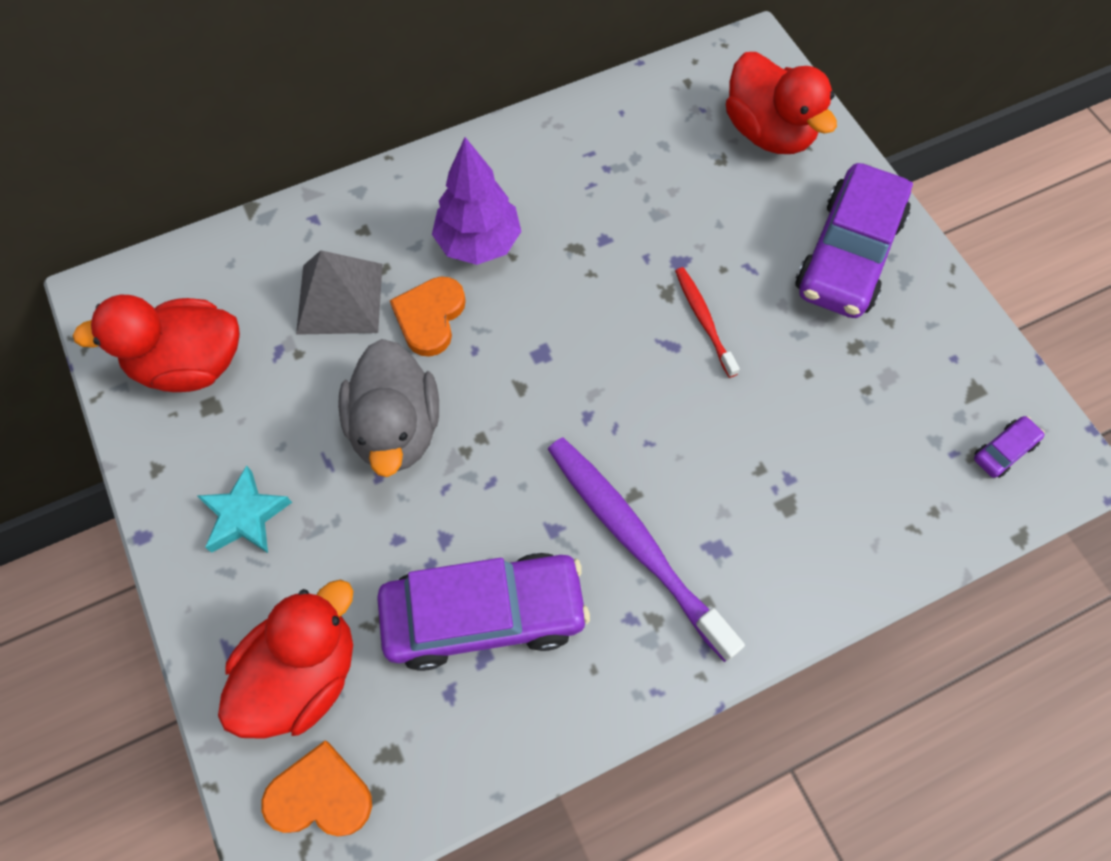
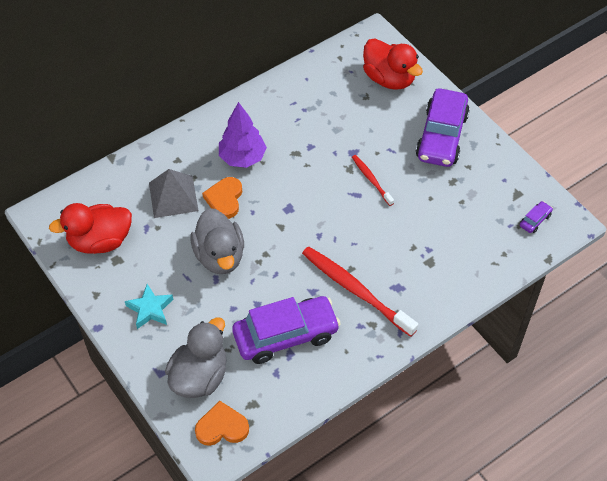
camera: 10 degrees left, 10 degrees down
(303, 674) = (199, 376): red duck -> grey duck
(634, 540) = (355, 290): purple toothbrush -> red toothbrush

